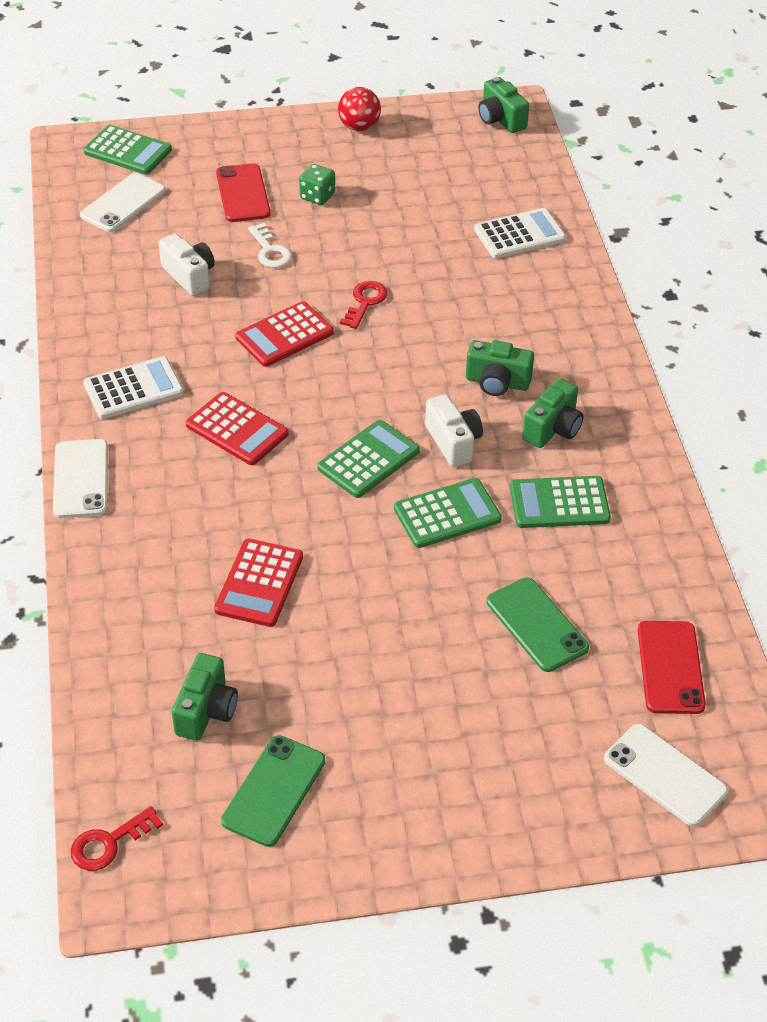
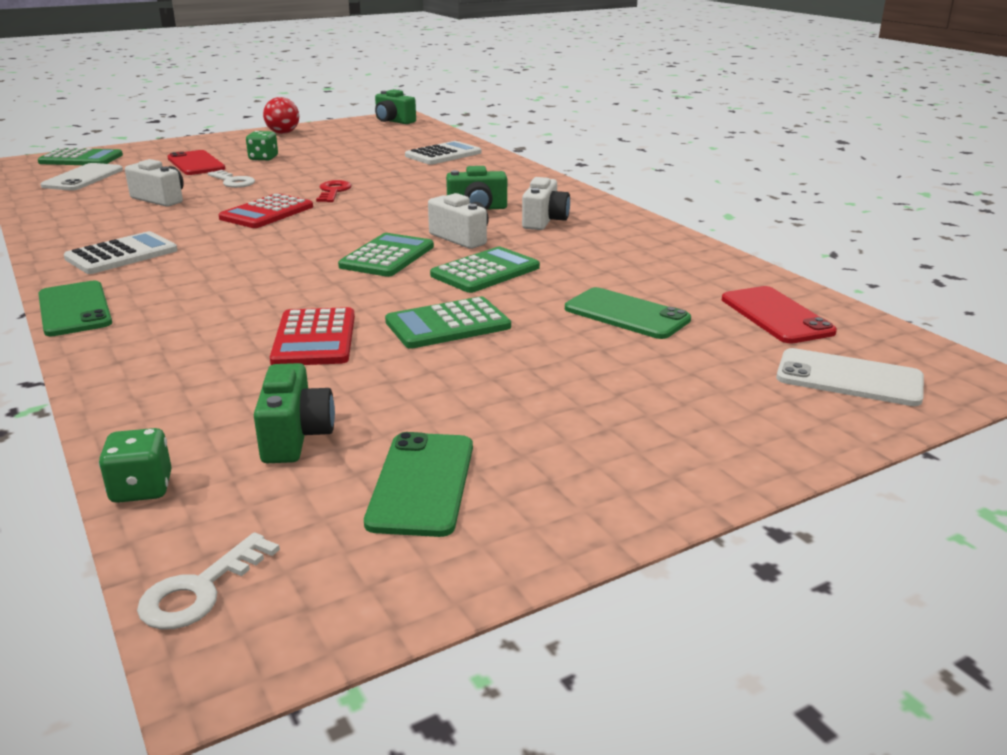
camera: 20 degrees left, 20 degrees down
(81, 479) = (75, 309): white phone -> green phone
(92, 735) = (141, 489): none -> green dice
(109, 843) = (200, 590): red key -> white key
(237, 429) = (243, 260): red calculator -> none
(553, 428) = (544, 221): green camera -> white camera
(559, 503) = (584, 252): green calculator -> green calculator (448, 324)

